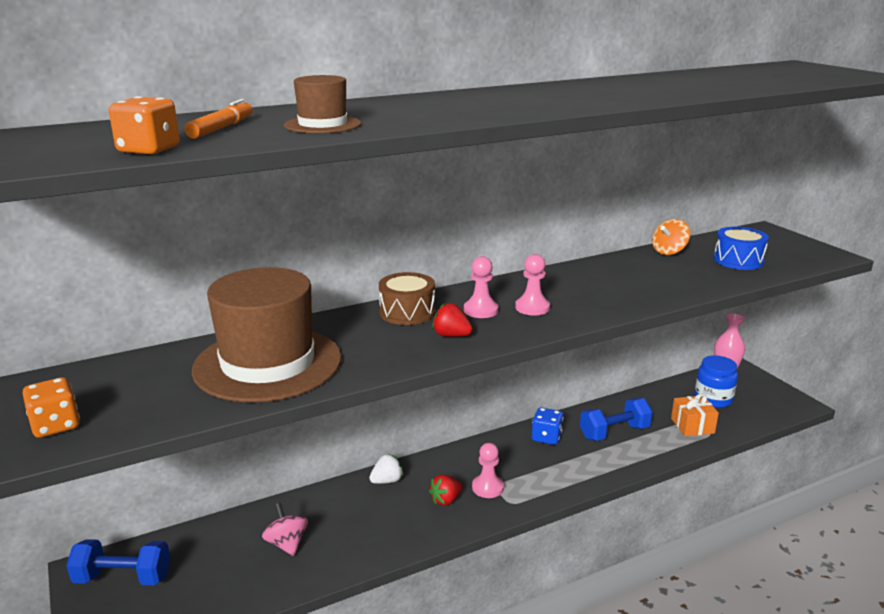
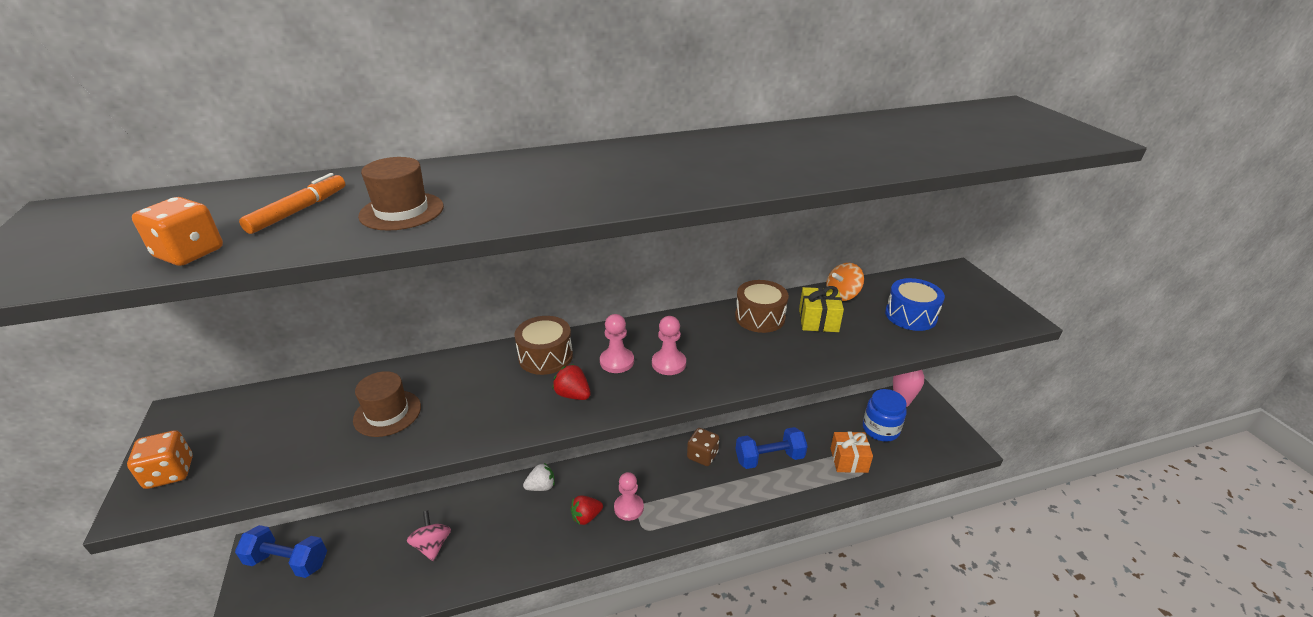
camera: 10 degrees right, 10 degrees up
(268, 363) = (387, 413): brown hat -> brown hat, size x0.46
(546, 437) = (702, 455): blue dice -> brown dice
(601, 271) = (760, 317): none -> brown drum
(656, 269) = (818, 320): none -> yellow gift

